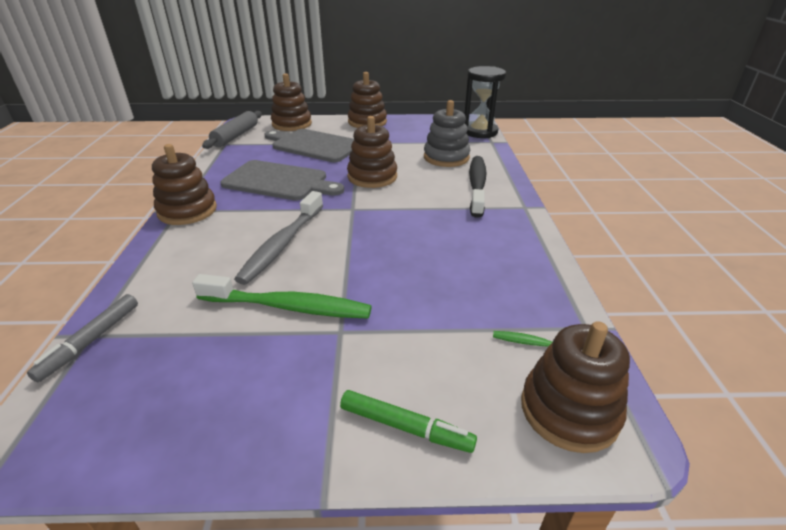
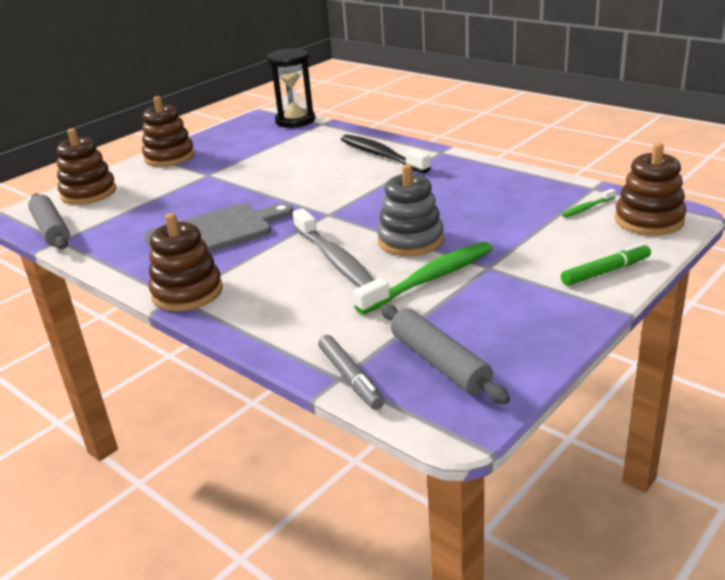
camera: 45 degrees left, 5 degrees down
(136, 383) = (439, 363): none -> grey rolling pin
(314, 145) = (167, 196): grey cutting board -> none
(372, 177) = (288, 189): brown stacking toy -> none
(446, 157) = (314, 150): grey stacking toy -> grey stacking toy (410, 240)

